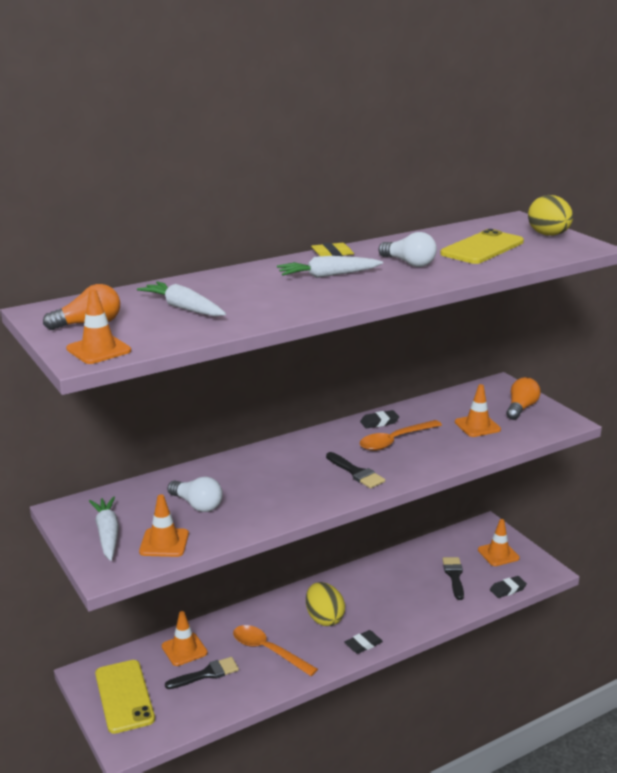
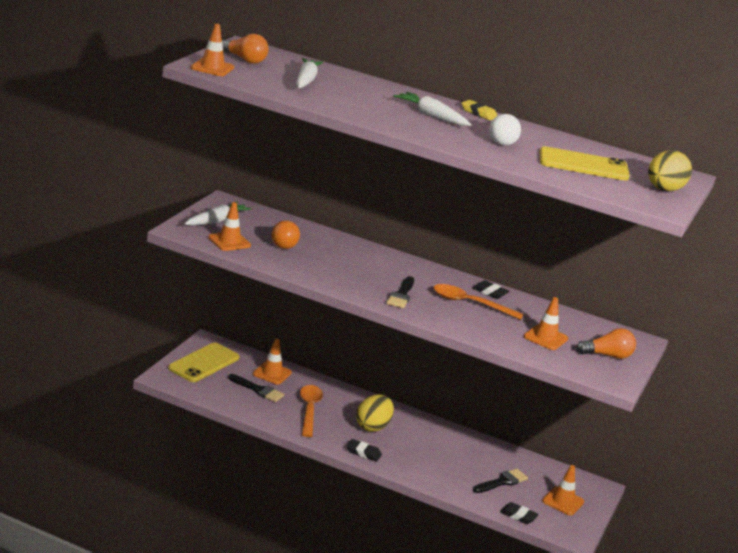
camera: 50 degrees right, 0 degrees up
(197, 505) = (284, 243): white light bulb -> orange light bulb

